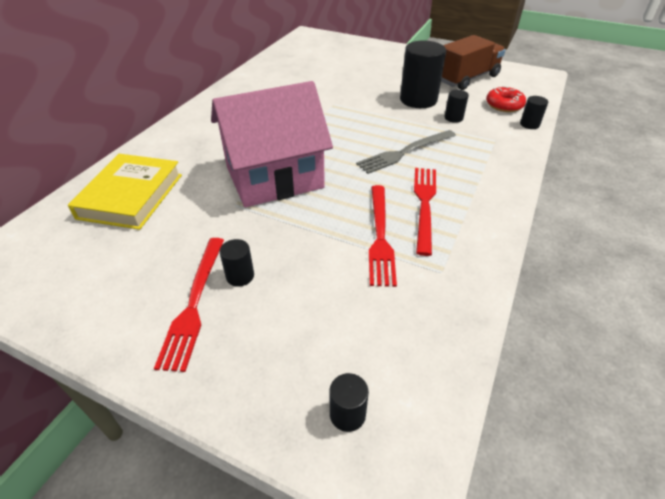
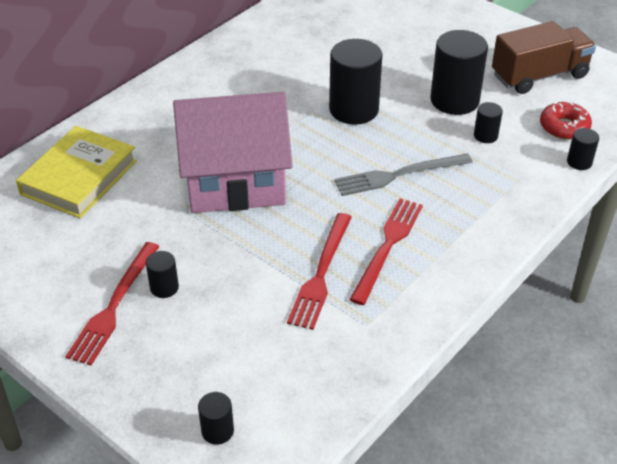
camera: 15 degrees right, 0 degrees up
(348, 115) = (354, 109): none -> black cylinder

